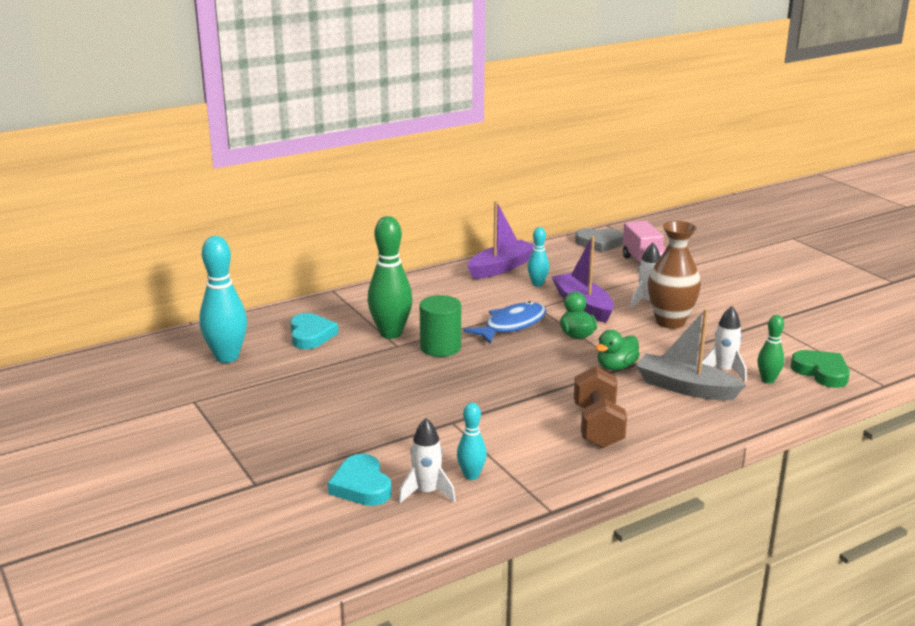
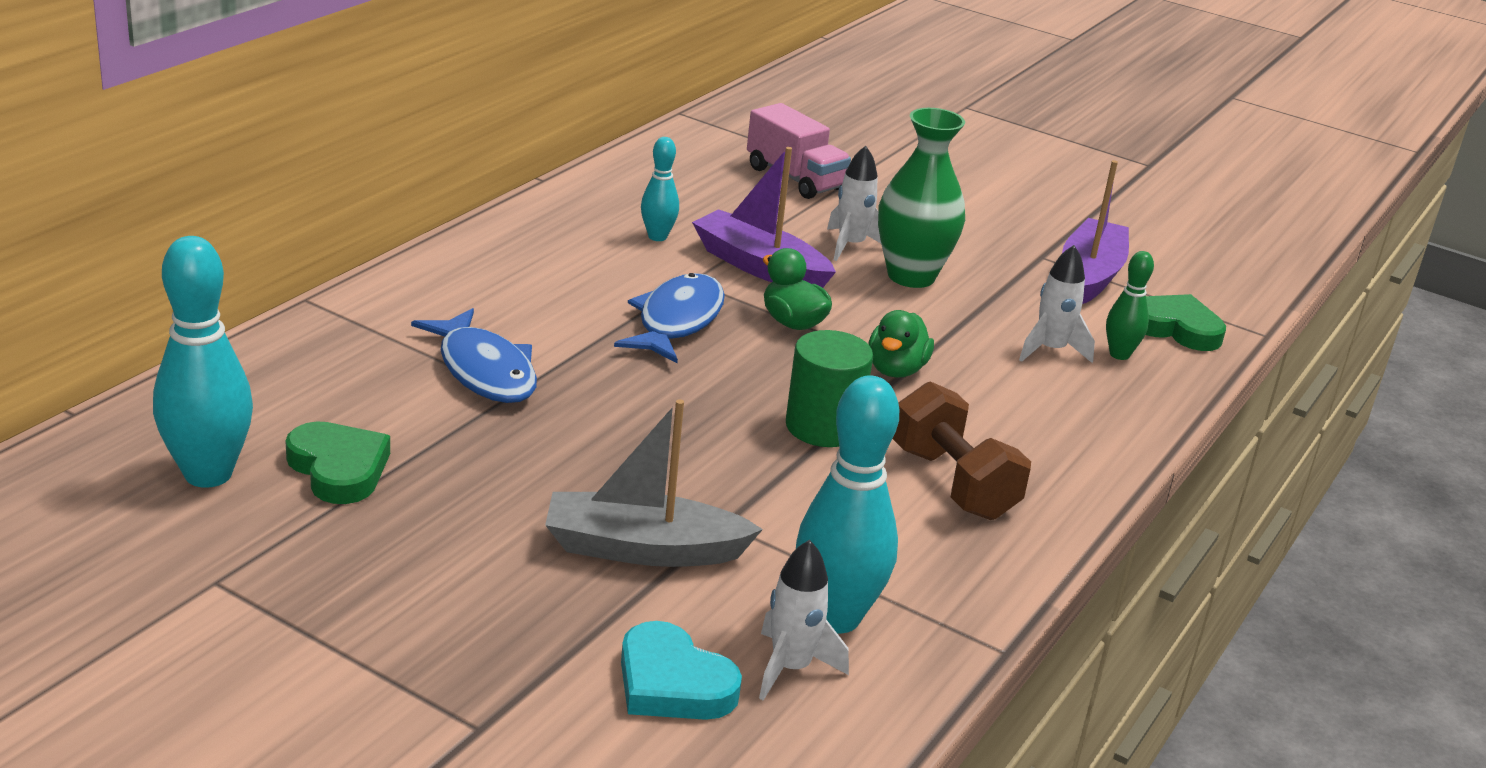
camera: 30 degrees left, 5 degrees up
(285, 365) = (338, 469): none -> green heart
(311, 335) = (338, 399): turquoise heart -> none
(391, 333) = (484, 371): green bowling pin -> blue fish
(440, 347) = (592, 383): green cylinder -> green cylinder (823, 427)
(471, 475) = (835, 617): turquoise bowling pin -> turquoise bowling pin, size x1.87
(501, 267) = (573, 213): purple boat -> purple boat (1090, 275)
(599, 243) = (695, 148): grey heart -> none
(670, 322) = (911, 276): brown vase -> green vase
(685, 388) = (1021, 389): grey boat -> grey boat (643, 549)

